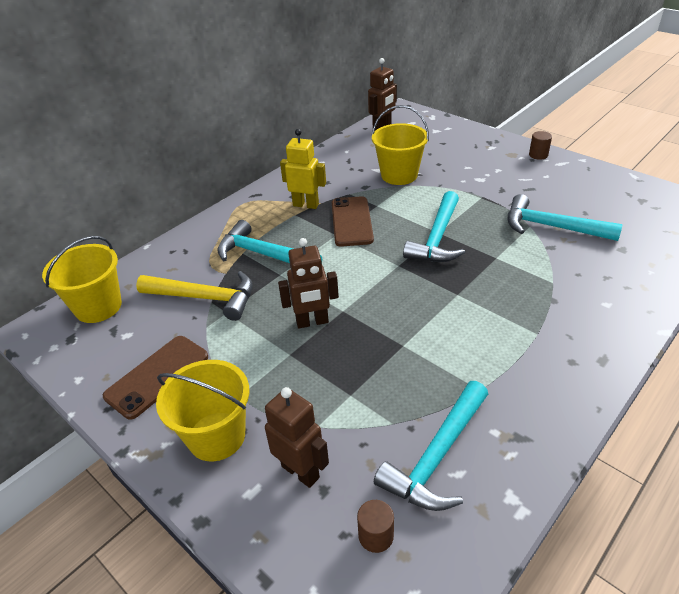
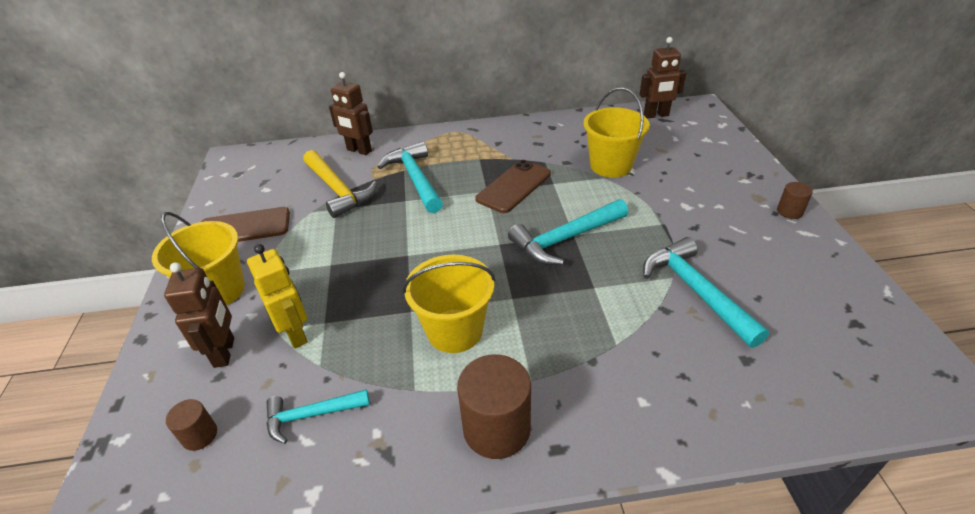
camera: 40 degrees right, 0 degrees up
(98, 307) = (277, 161): yellow bucket -> yellow bucket (454, 330)
(306, 205) = (498, 155): yellow robot -> yellow robot (296, 334)
(312, 322) = (376, 250): brown robot -> brown robot (359, 150)
(437, 456) = (311, 415): turquoise hammer -> turquoise hammer, size x0.62
(558, 374) = (496, 428): none -> brown cylinder

